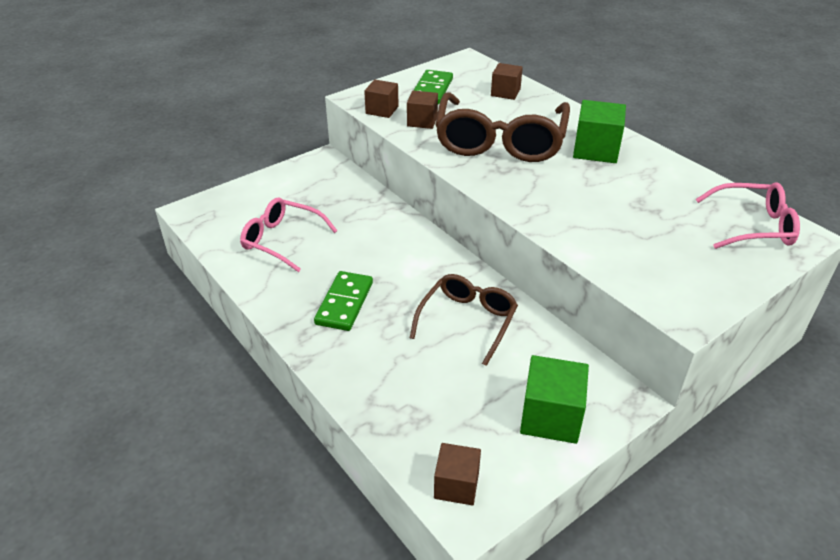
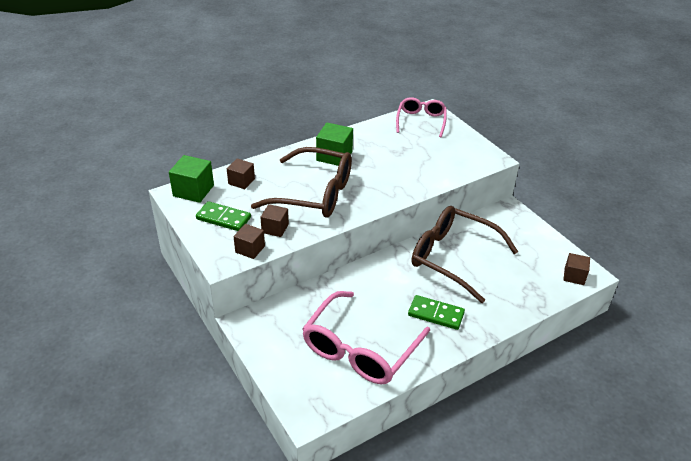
camera: 85 degrees left, 0 degrees up
(282, 240) = (360, 349): pink glasses -> pink glasses, size x1.68
(467, 321) = (453, 258): brown glasses -> brown glasses, size x1.68
(550, 417) = (525, 236): green cube -> green cube (193, 190)

